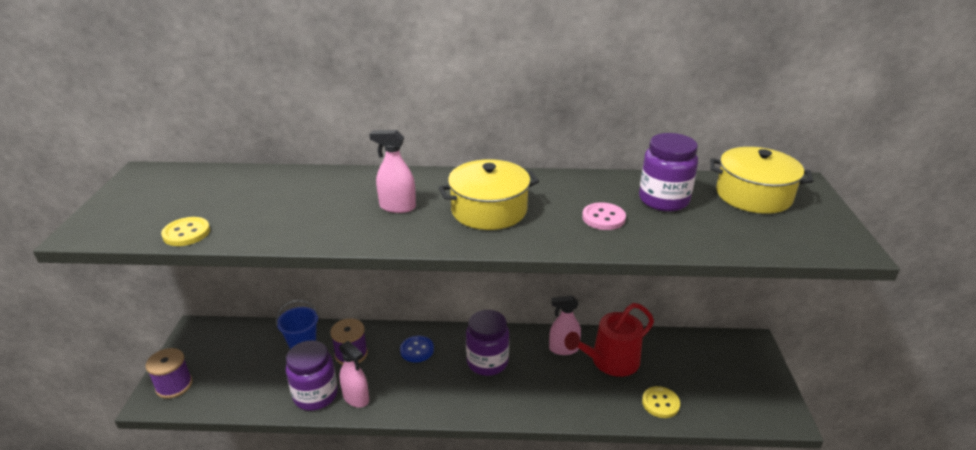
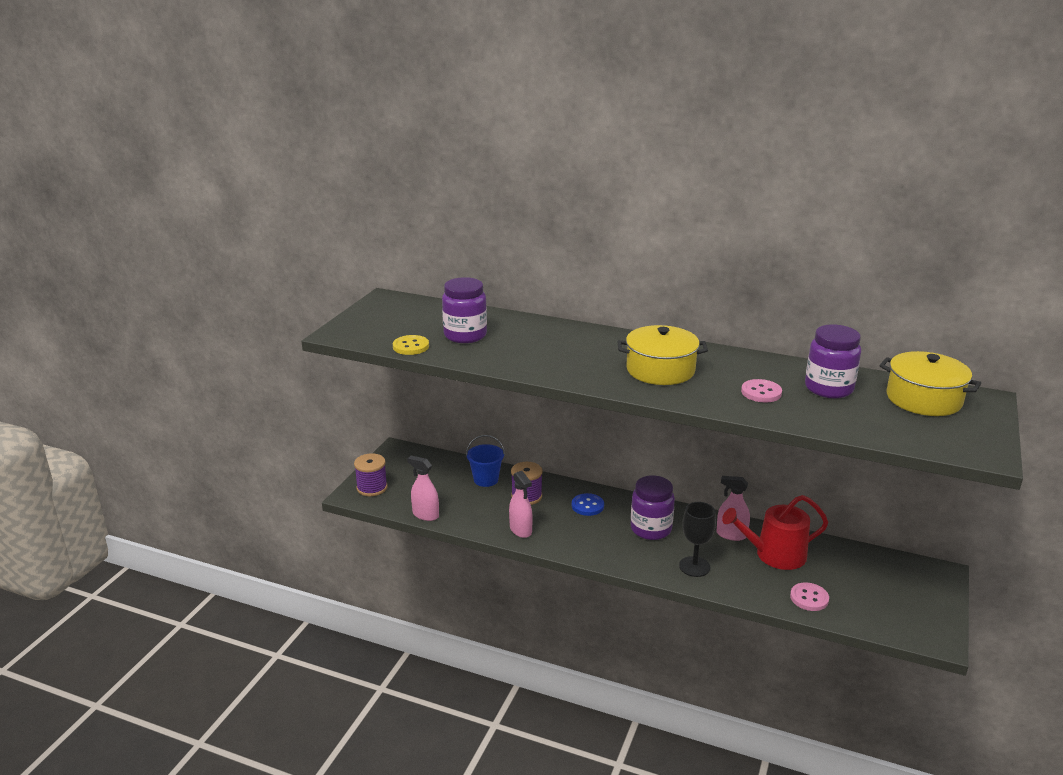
camera: 20 degrees right, 5 degrees down
(315, 395) = (486, 520): purple jar -> purple jar (465, 335)
(397, 207) = (582, 355): pink spray bottle -> pink spray bottle (425, 515)
(544, 396) = (694, 566): none -> black goblet
(660, 403) = (809, 598): yellow button -> pink button

